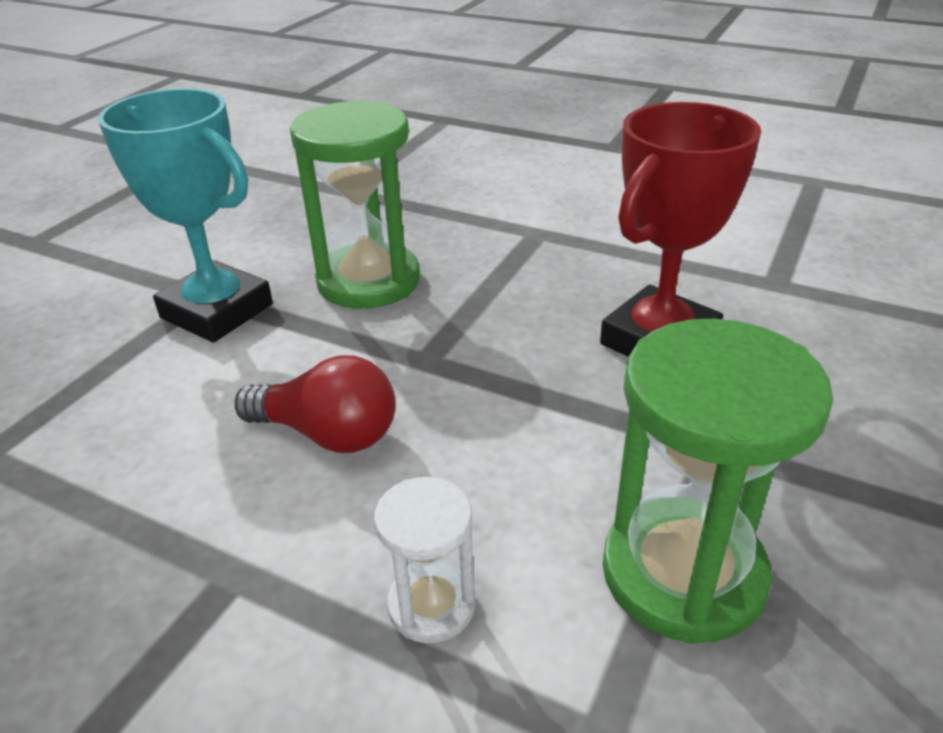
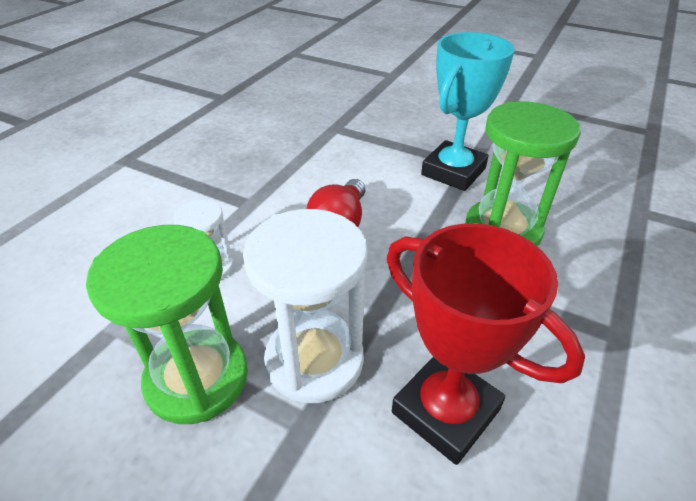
camera: 90 degrees right, 5 degrees up
(618, 445) = (314, 360): none -> white hourglass

